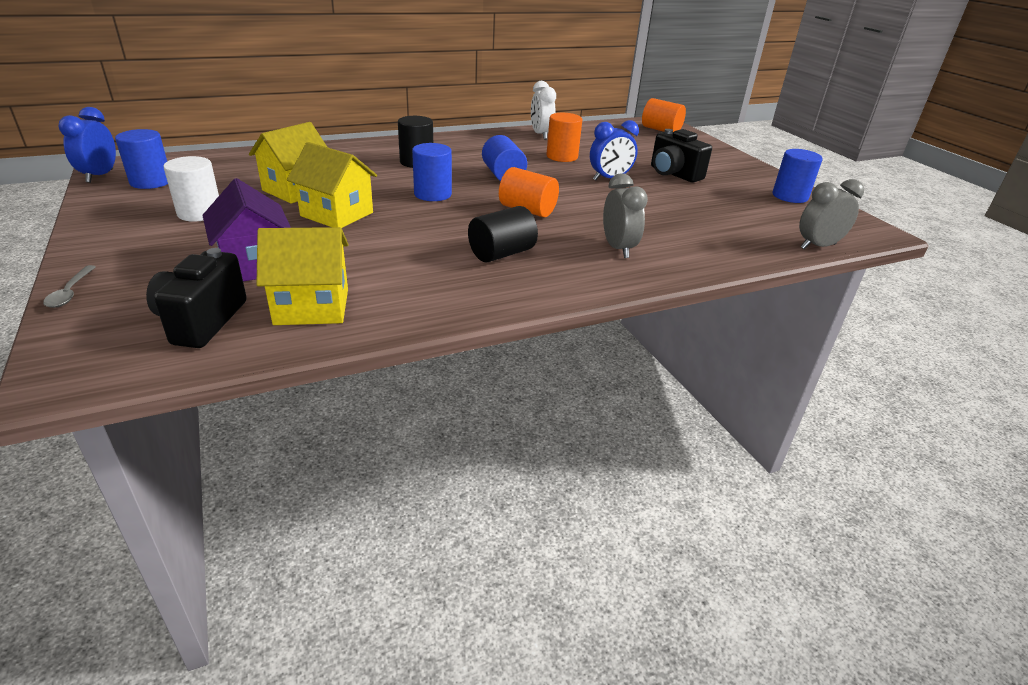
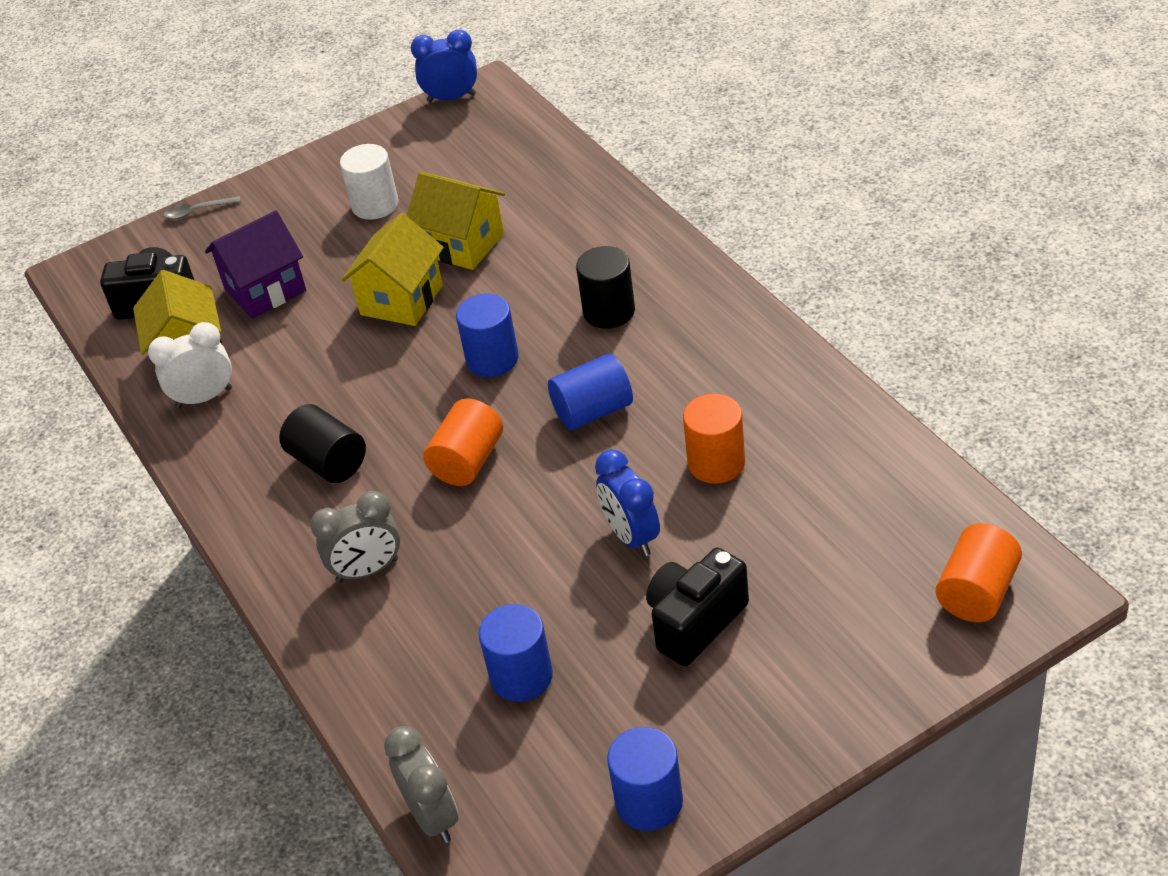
camera: 90 degrees right, 10 degrees up
(151, 182) = (448, 136): blue cylinder -> blue cylinder (521, 676)
(540, 135) = (826, 417): white clock -> white clock (204, 398)

